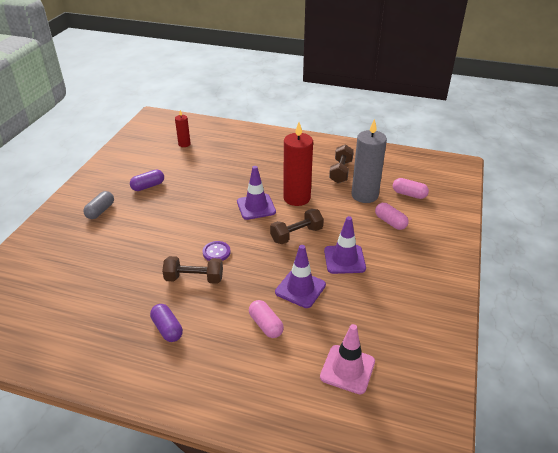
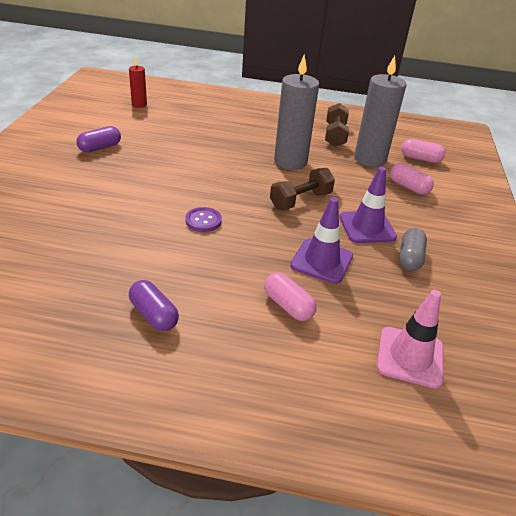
camera: 10 degrees left, 0 degrees up
(100, 211) = (39, 174): grey capsule -> grey capsule (410, 258)
(194, 278) = (180, 251): brown dumbbell -> none
(256, 207) = (243, 170): purple traffic cone -> none
(296, 198) = (290, 161): red candle -> grey candle

